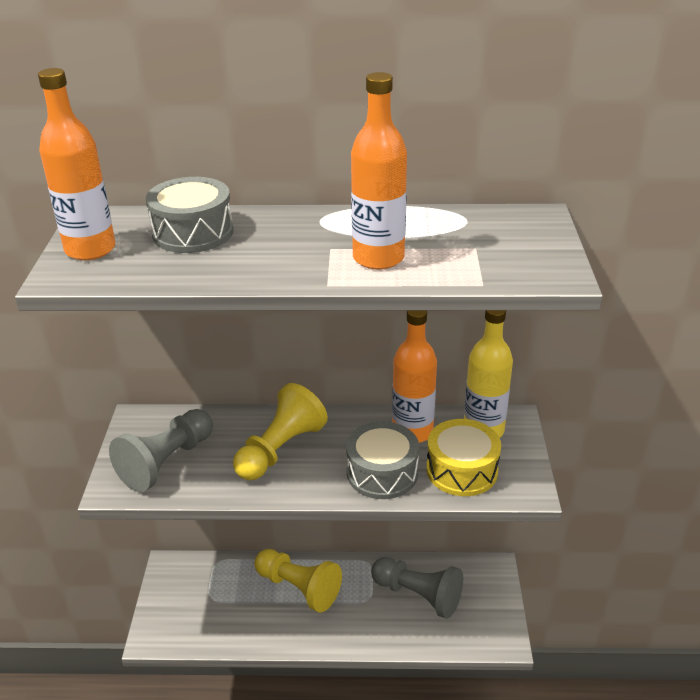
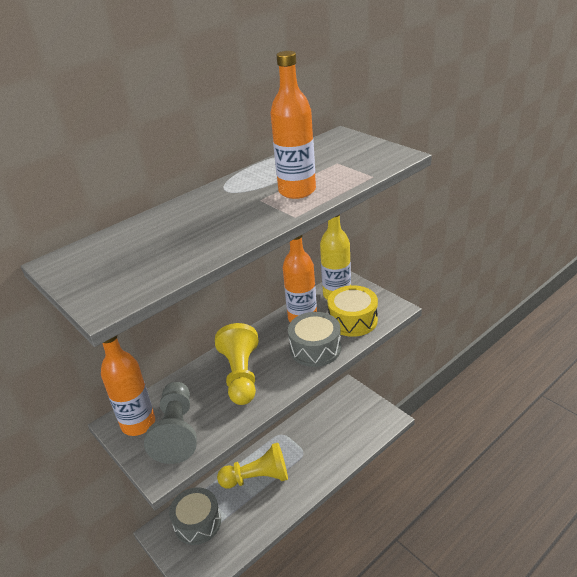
camera: 40 degrees left, 0 degrees up
(90, 249) = (95, 279): orange bottle -> orange bottle (138, 424)
(193, 232) = (154, 234): grey drum -> grey drum (197, 522)
(418, 595) = (326, 430): grey pawn -> none

